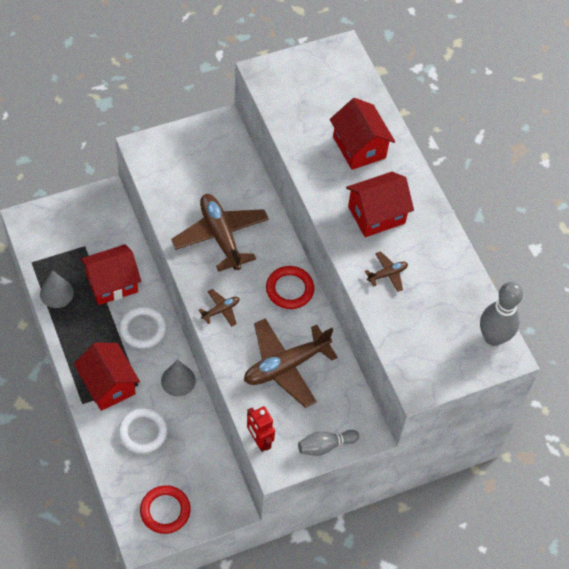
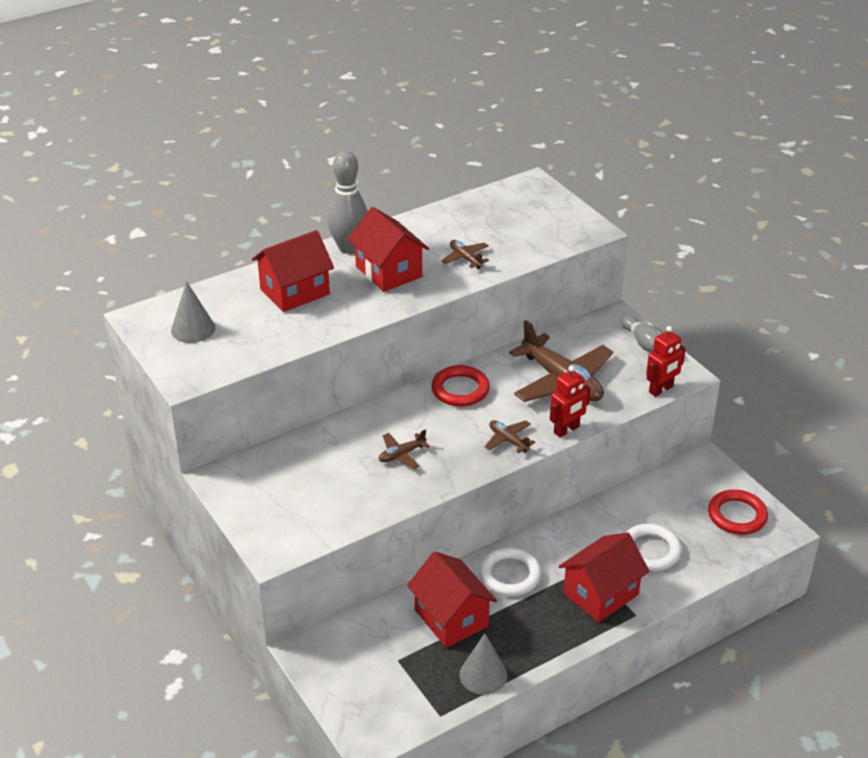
camera: 95 degrees left, 20 degrees down
(178, 380) = (569, 531): grey cone -> grey cone (193, 329)
(220, 236) = (401, 455): brown plane -> brown plane, size x0.46
(223, 354) = (566, 430): none -> red robot
(493, 337) = (516, 191): grey bowling pin -> grey bowling pin (349, 248)

